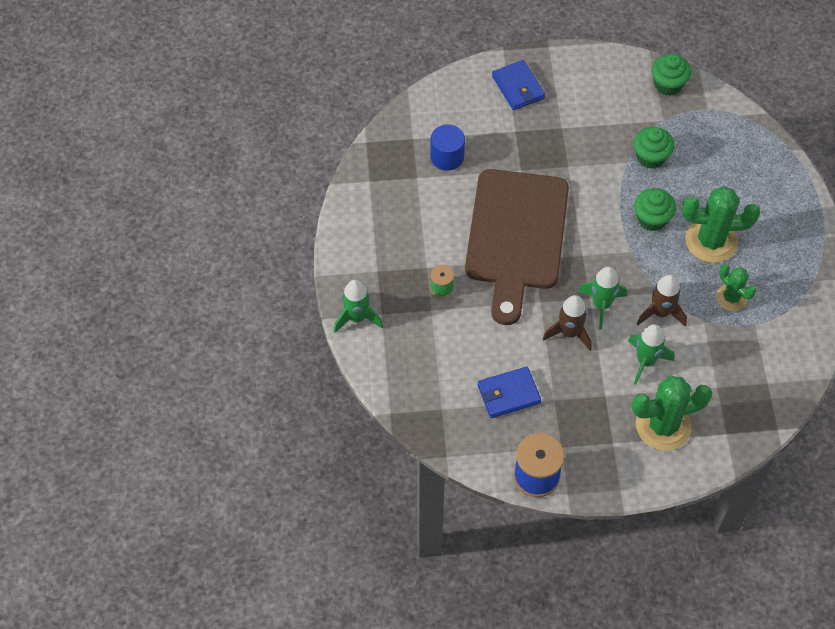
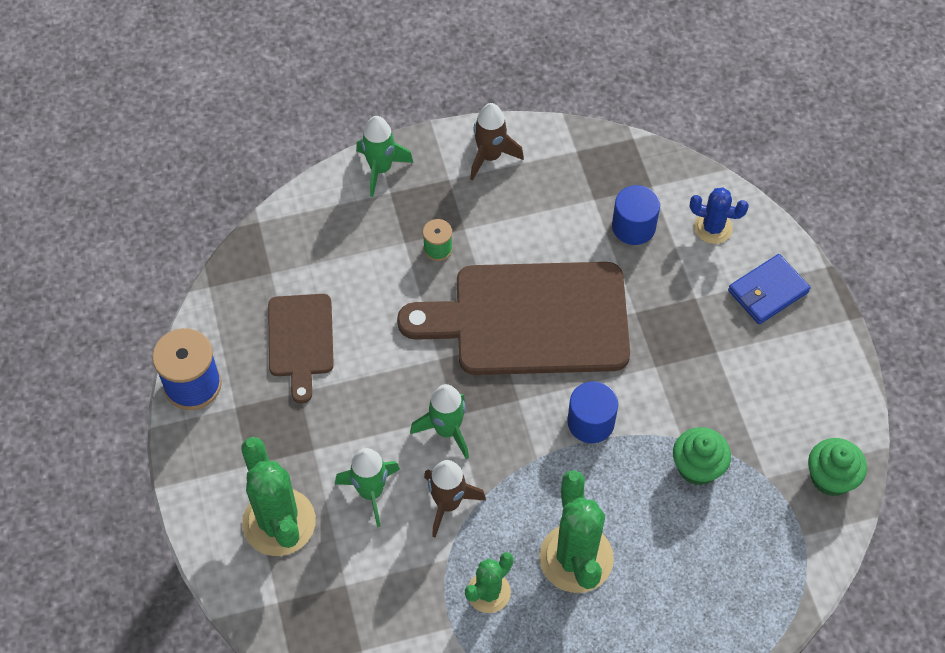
camera: 80 degrees right, 0 degrees up
(458, 108) = (713, 228): none -> blue cactus
(508, 394) = (300, 340): blue wallet -> brown cutting board
(569, 333) = (398, 397): brown rocket -> brown rocket (490, 156)
(607, 213) = (591, 422): none -> blue cylinder
(652, 219) = (595, 478): green cupcake -> none

